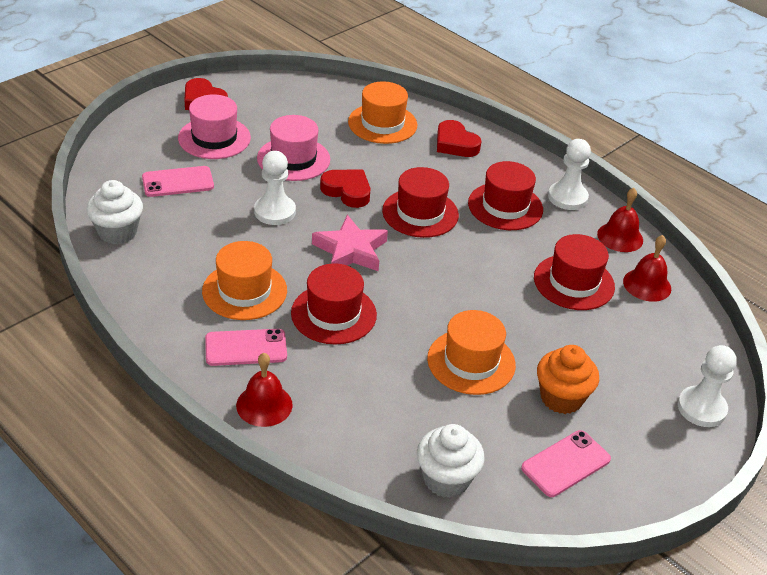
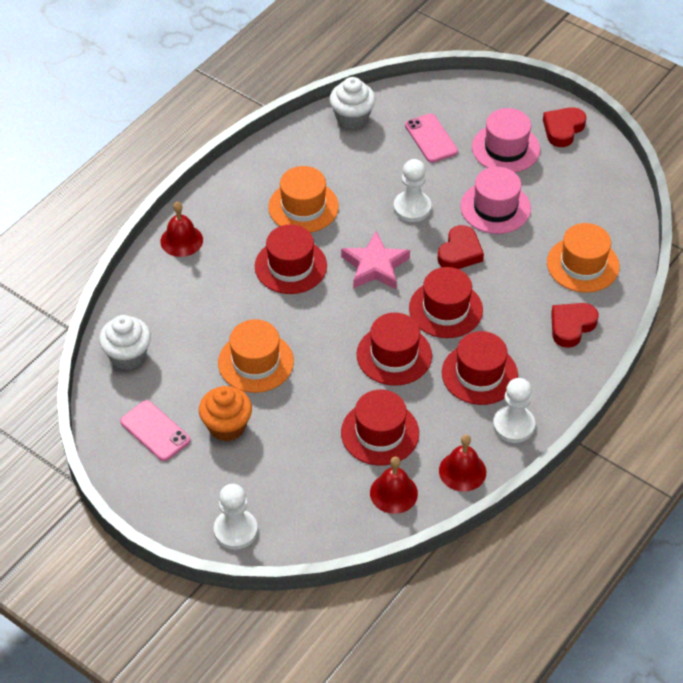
camera: 85 degrees right, 10 degrees up
(246, 348) = (238, 219): pink phone -> none
(475, 257) = (394, 355): none -> red hat

